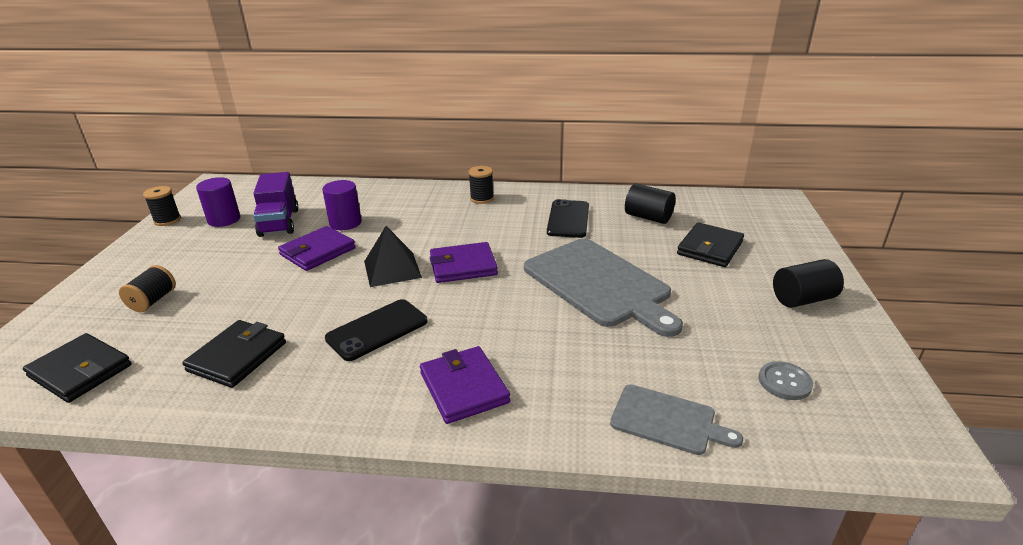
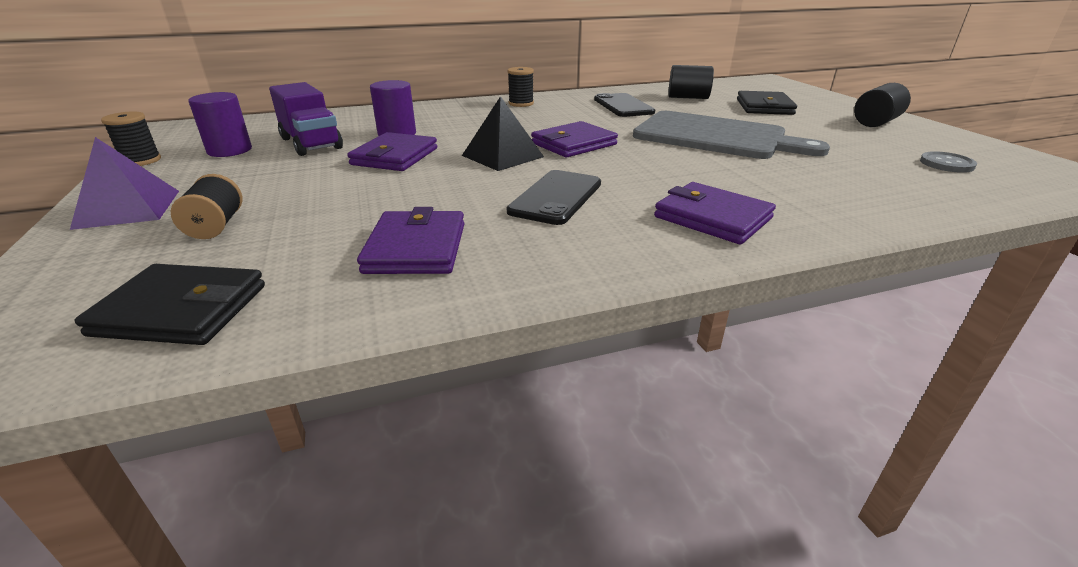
camera: 25 degrees left, 0 degrees up
(124, 270) = (128, 209): none -> purple pyramid
(237, 356) = (416, 248): black wallet -> purple wallet
(667, 420) = (912, 200): grey cutting board -> none

